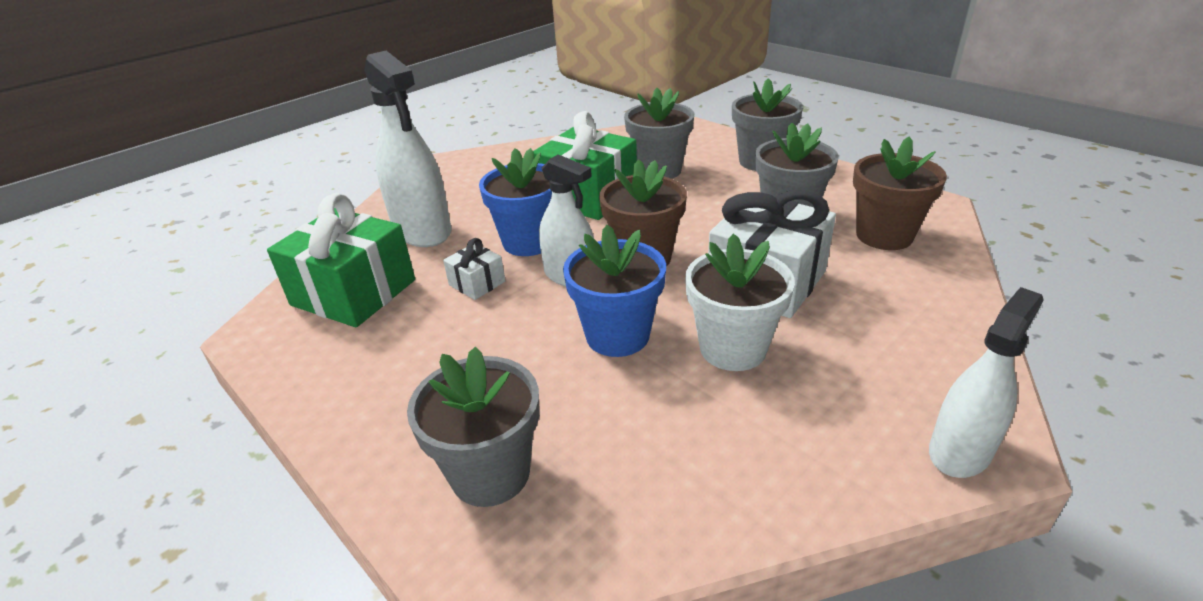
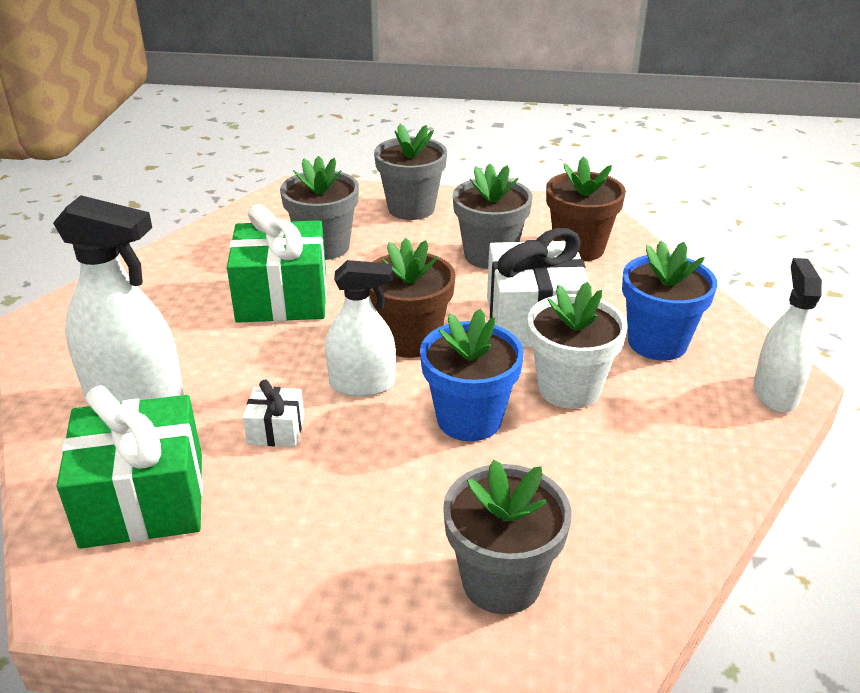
camera: 40 degrees left, 0 degrees up
(528, 242) = (278, 367): blue flower pot -> blue flower pot (657, 342)

